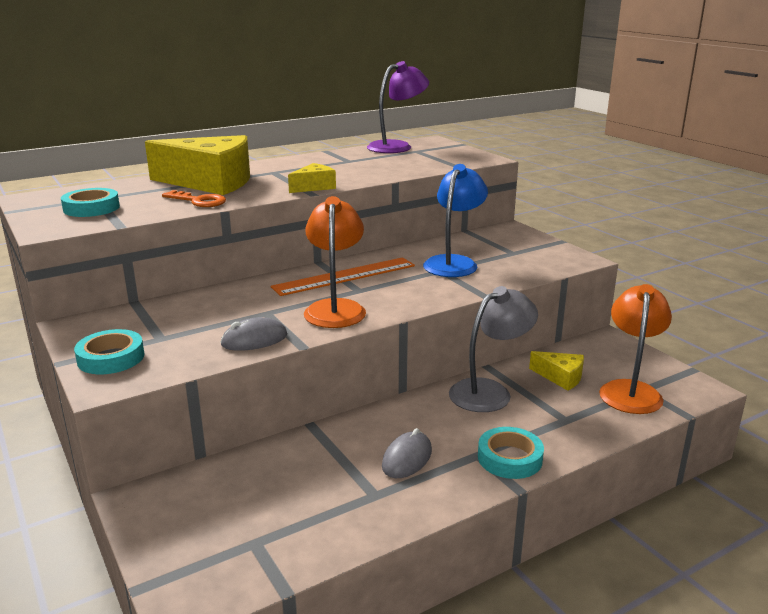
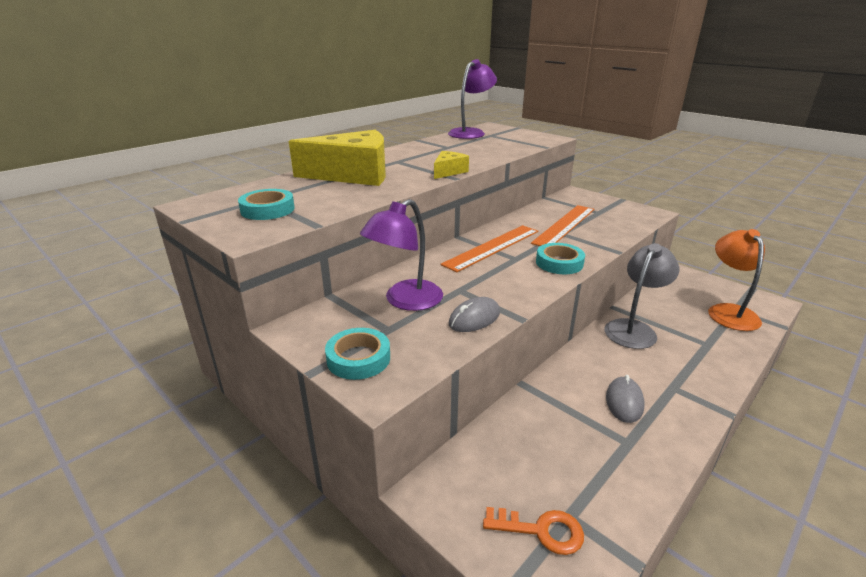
camera: 15 degrees left, 5 degrees up
(199, 201) = (363, 193): orange key -> orange key (541, 530)
(201, 316) = (405, 301): none -> purple lamp
(335, 308) = (513, 278): orange lamp -> none
(454, 263) = (565, 225): blue lamp -> orange ruler
(509, 458) = (699, 386): turquoise tape -> turquoise tape (559, 263)
(561, 377) = (673, 308): yellow cheese -> none

